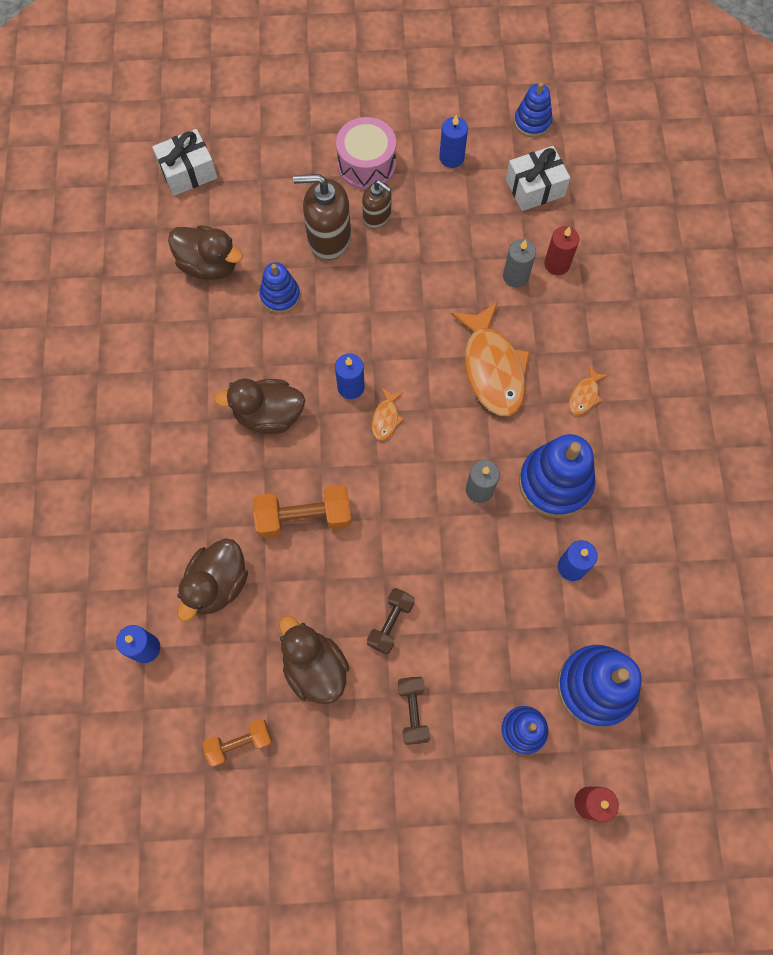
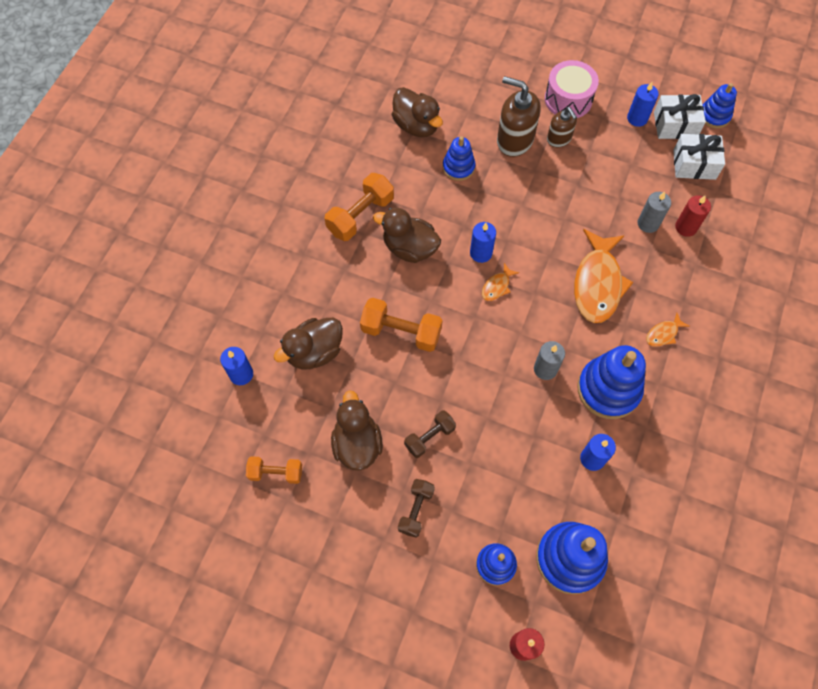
camera: 25 degrees right, 5 degrees down
(188, 172) = (432, 56): white gift -> white gift (675, 125)
(194, 400) = (360, 215): none -> orange dumbbell

